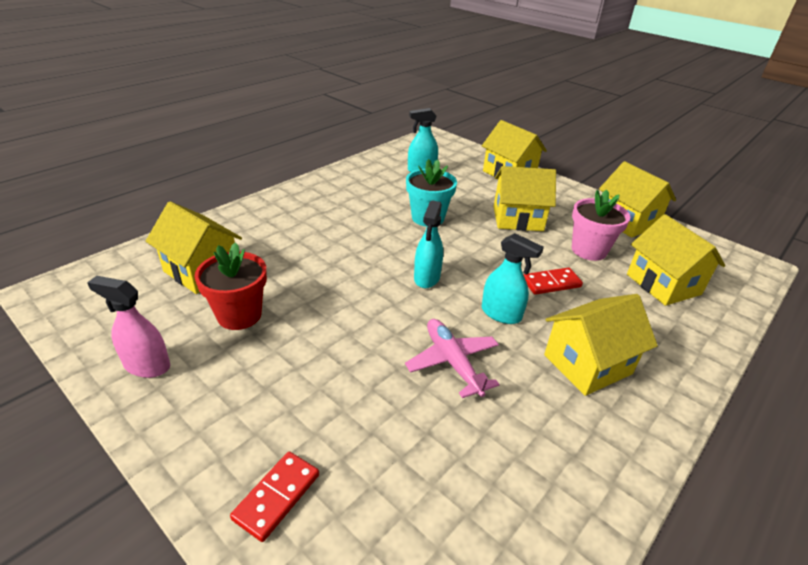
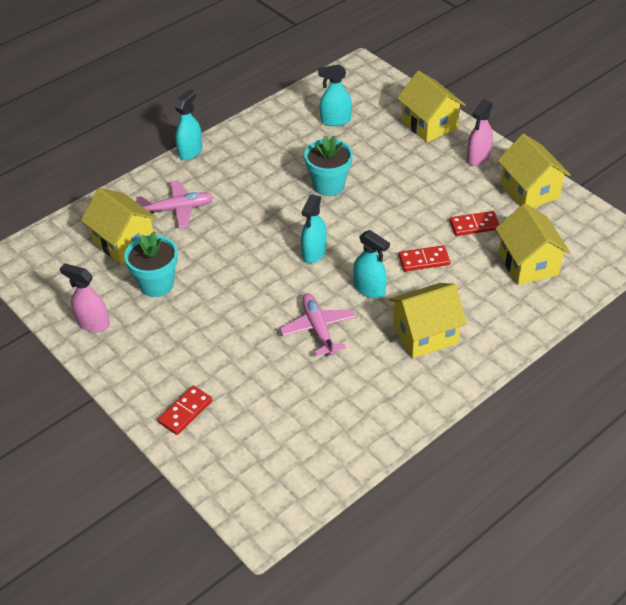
camera: 10 degrees right, 10 degrees up
(239, 315) = (156, 284): red flower pot -> turquoise flower pot
(267, 239) = (178, 209): none -> pink plane
(281, 191) = (190, 151): none -> turquoise spray bottle
(518, 219) = (418, 187): yellow house -> none
(564, 196) = (478, 157): none -> pink spray bottle
(589, 250) = (474, 225): pink flower pot -> red domino

